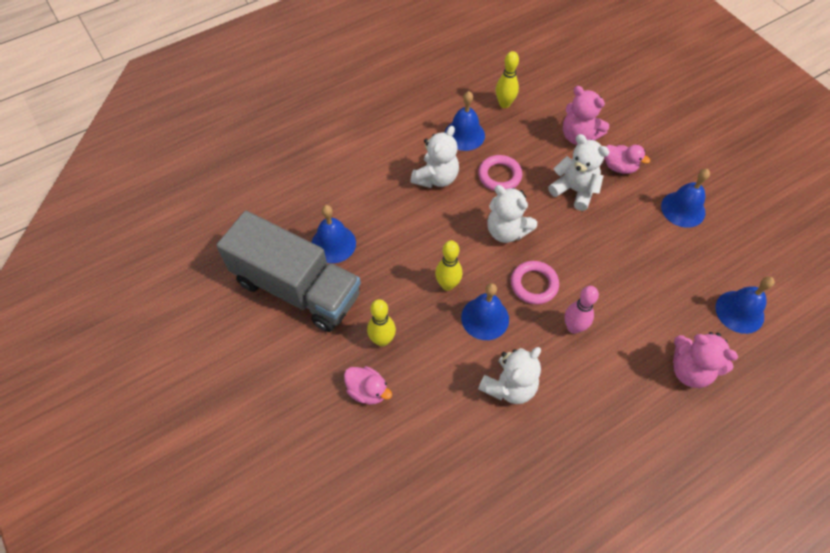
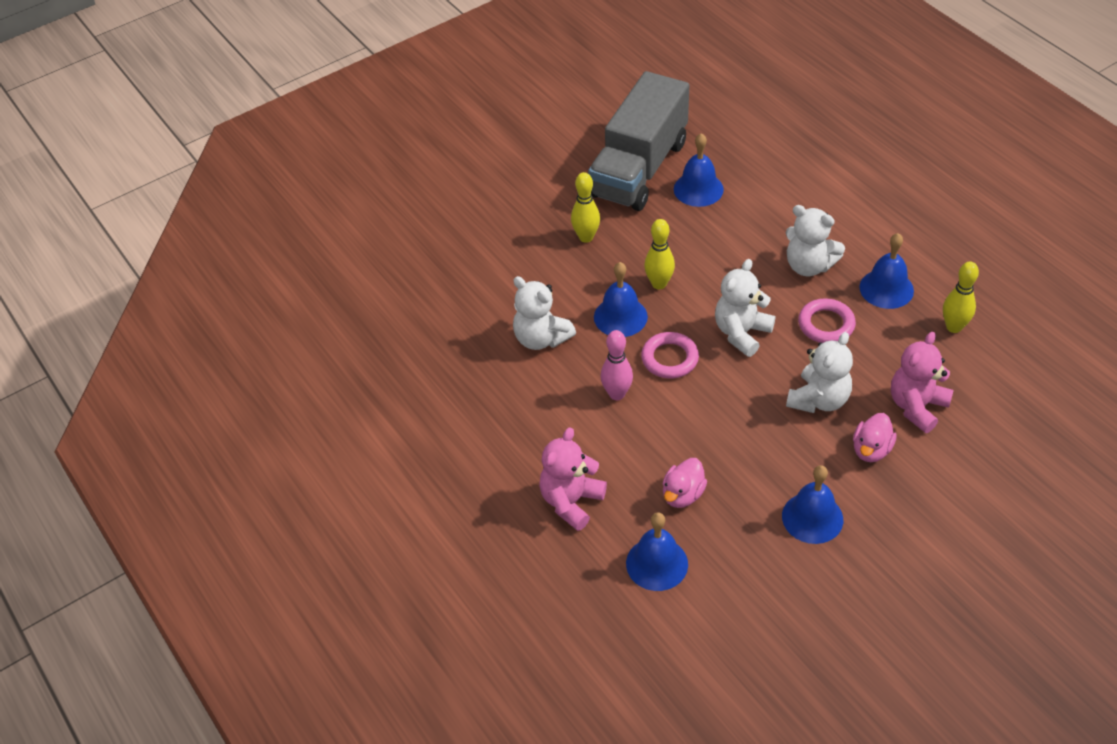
camera: 90 degrees right, 10 degrees down
(367, 391) = (530, 231): pink duck -> pink duck (682, 494)

